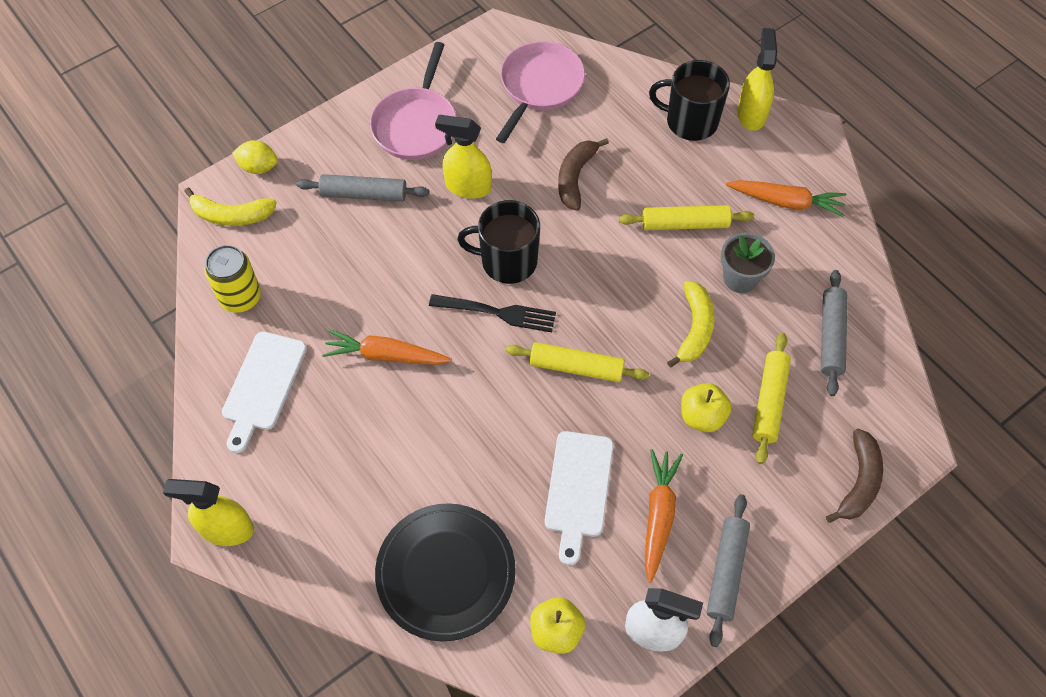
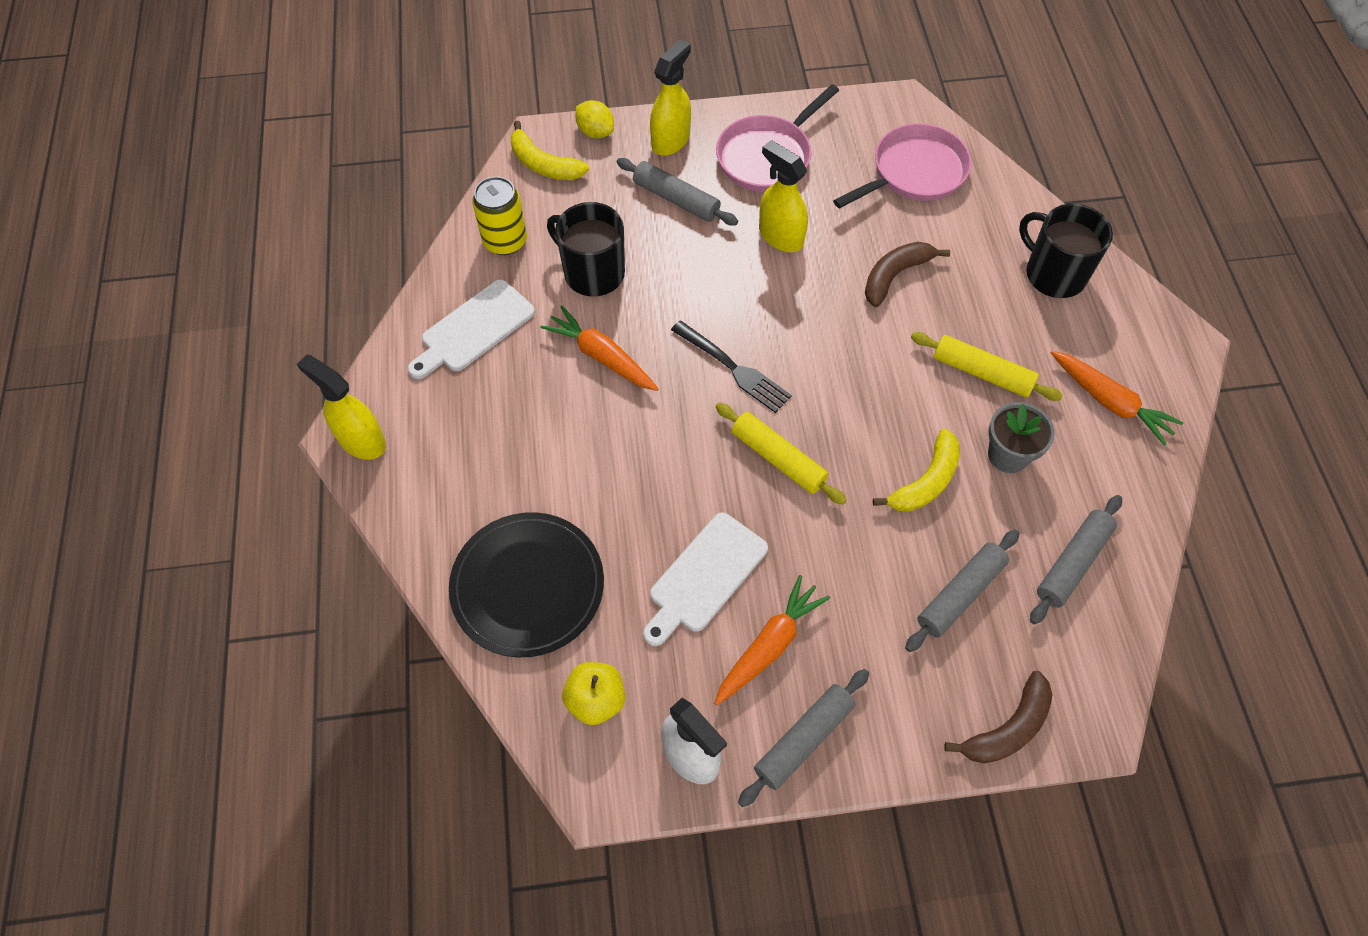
camera: 30 degrees right, 0 degrees up
(507, 261) = (774, 324): black mug -> black mug (593, 273)
(702, 416) = (877, 572): yellow apple -> none
(751, 114) = (1127, 296): yellow spray bottle -> yellow spray bottle (671, 140)
(769, 401) = (960, 594): yellow rolling pin -> grey rolling pin

